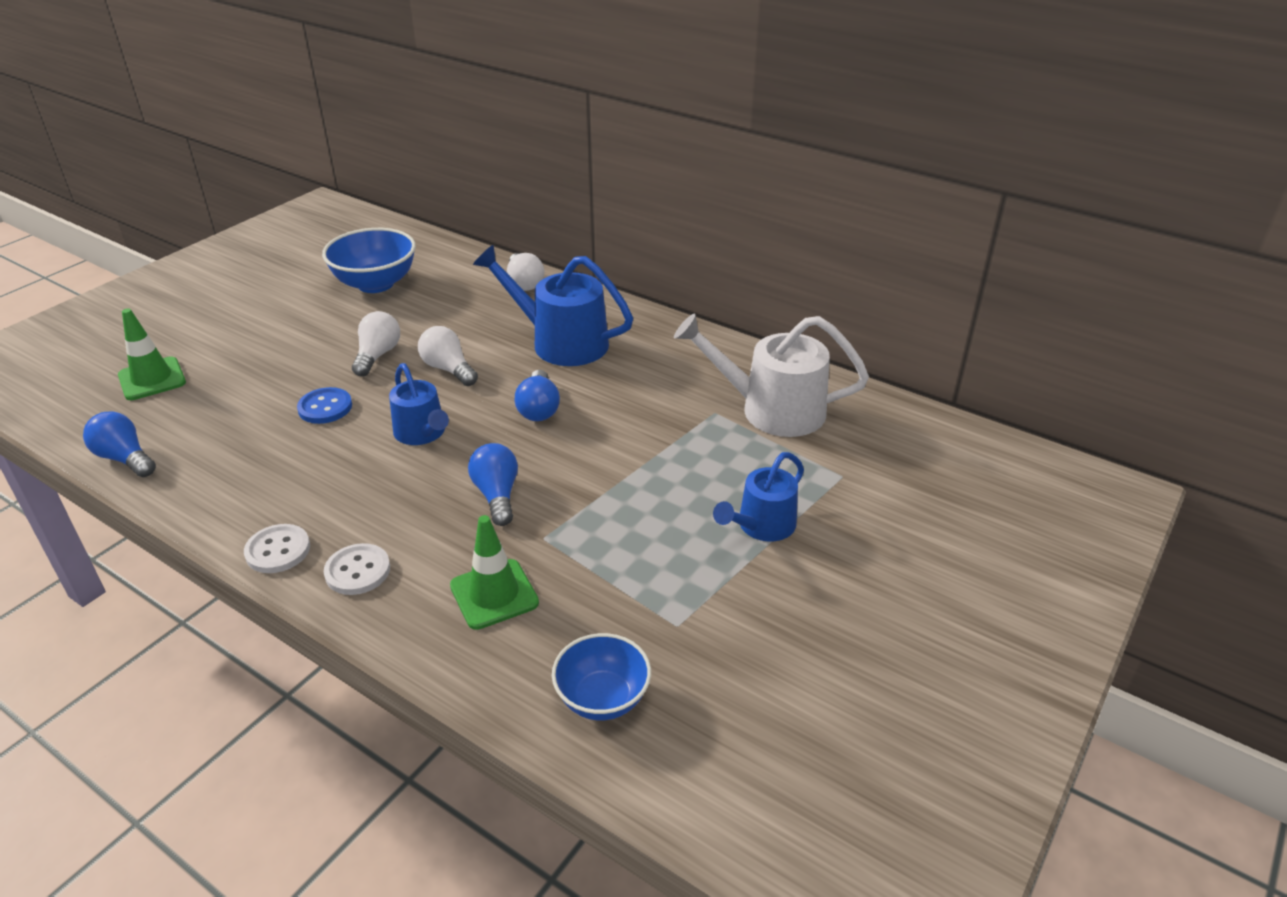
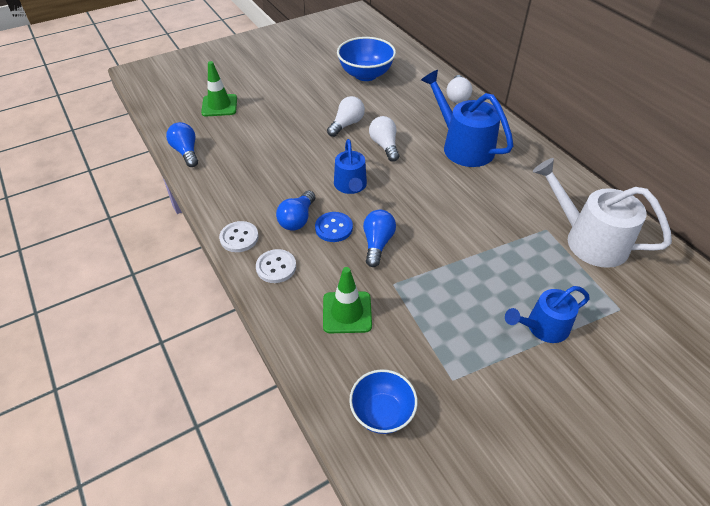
camera: 25 degrees right, 10 degrees up
(325, 407) = (303, 151): blue button -> blue button (334, 228)
(539, 409) = (429, 190): blue light bulb -> blue light bulb (297, 219)

